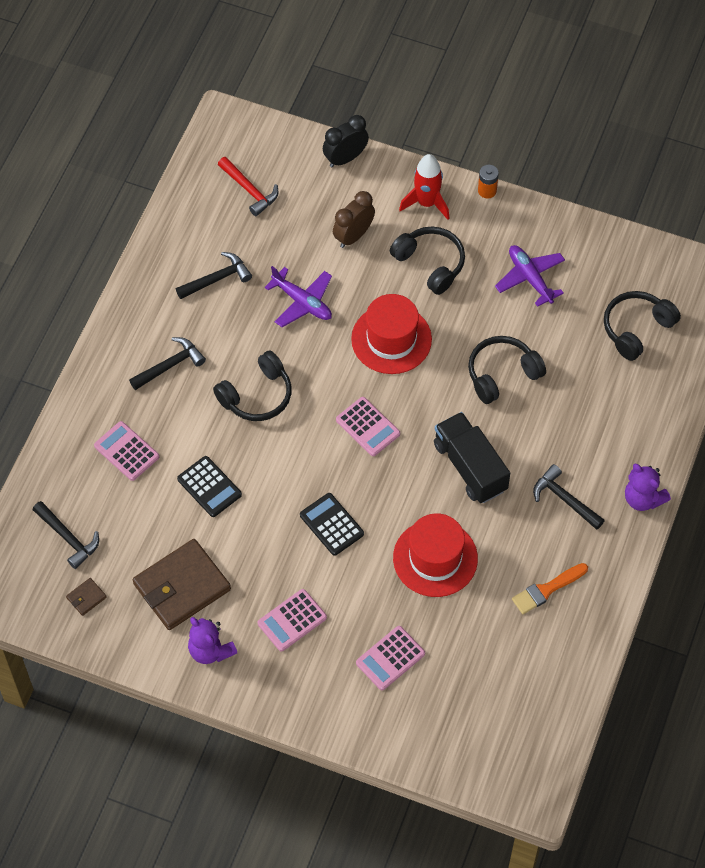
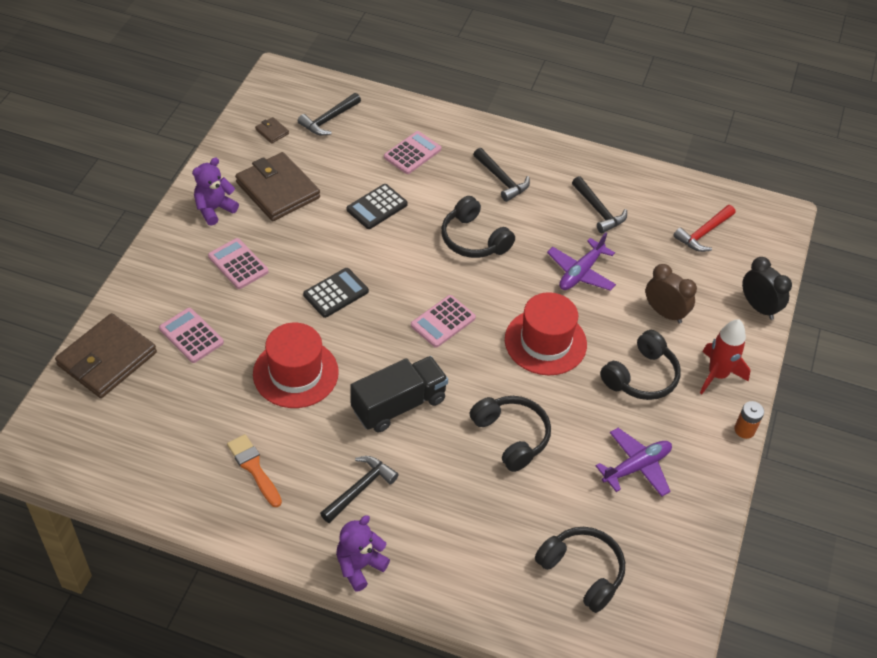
camera: 85 degrees right, 10 degrees down
(422, 736) = (107, 359): none -> brown wallet

